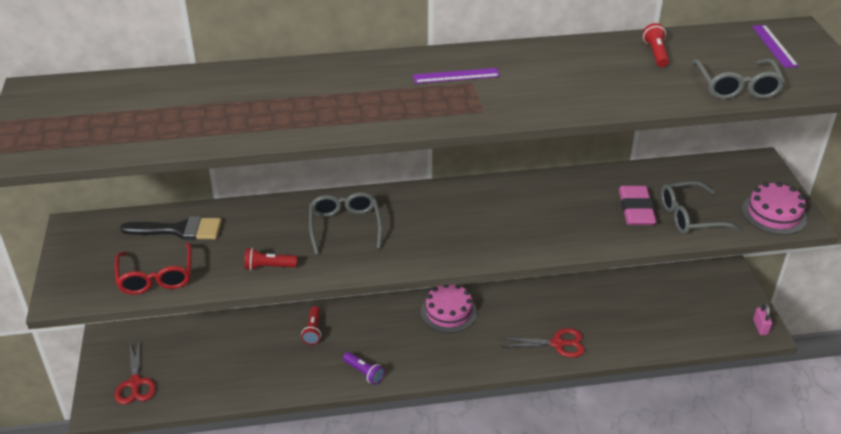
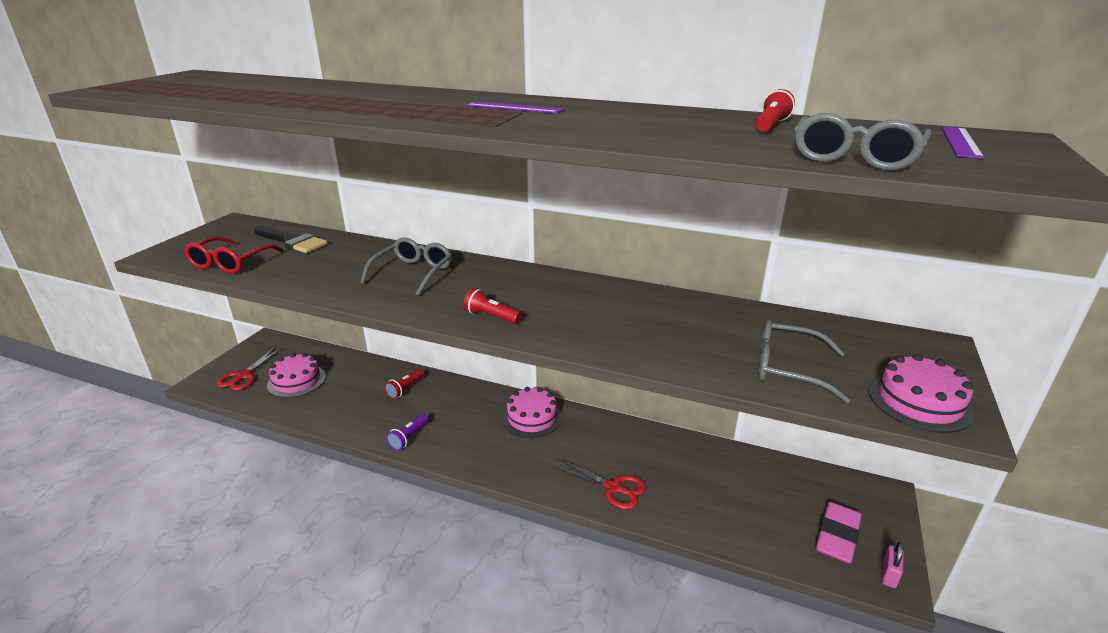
camera: 30 degrees right, 10 degrees down
(197, 365) = (296, 380): none -> pink cake
(269, 267) = (314, 281): red flashlight -> red flashlight (491, 316)
(364, 373) = (409, 437): purple flashlight -> purple flashlight turned 45 degrees clockwise
(636, 210) = (722, 342): pink eraser -> pink eraser (837, 536)

